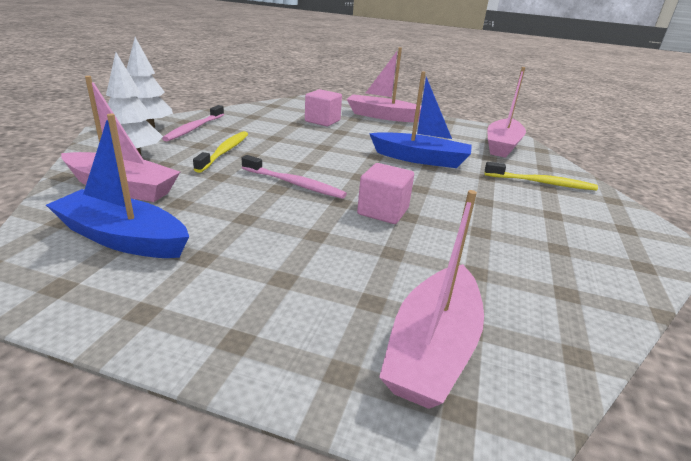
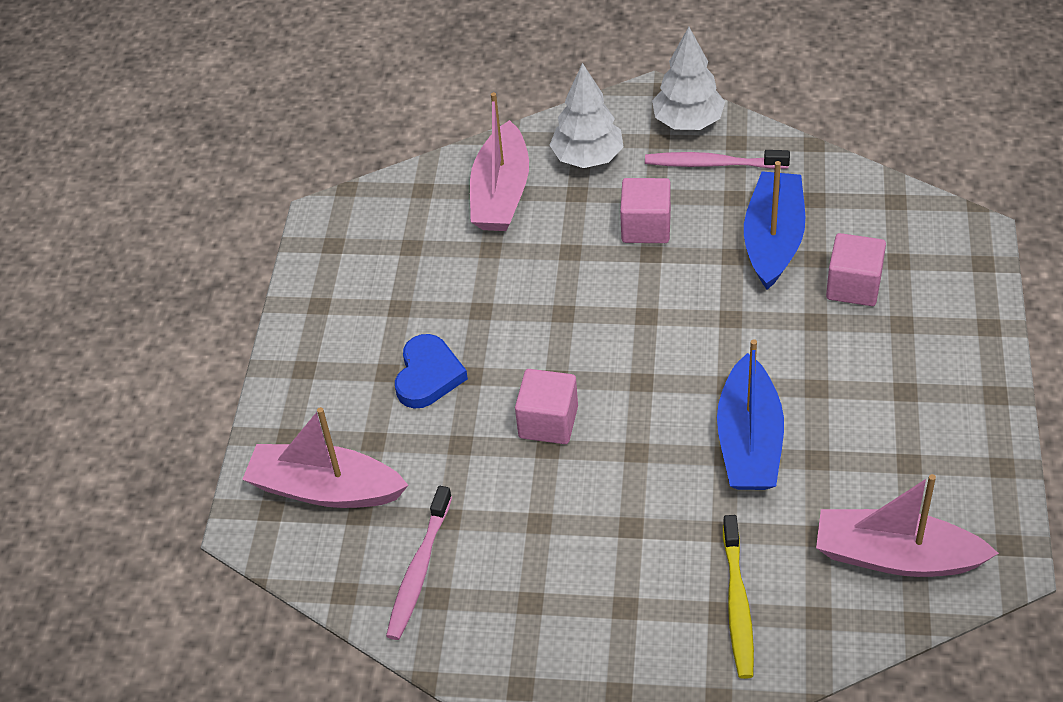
camera: 85 degrees right, 20 degrees up
(122, 238) = (409, 243): blue boat -> blue boat (773, 240)
(225, 152) = (646, 227): yellow toothbrush -> pink cube
(294, 184) = (583, 323): pink toothbrush -> pink toothbrush (419, 570)
(303, 255) = (428, 375): none -> blue heart
(383, 116) = (949, 360): pink boat -> none

